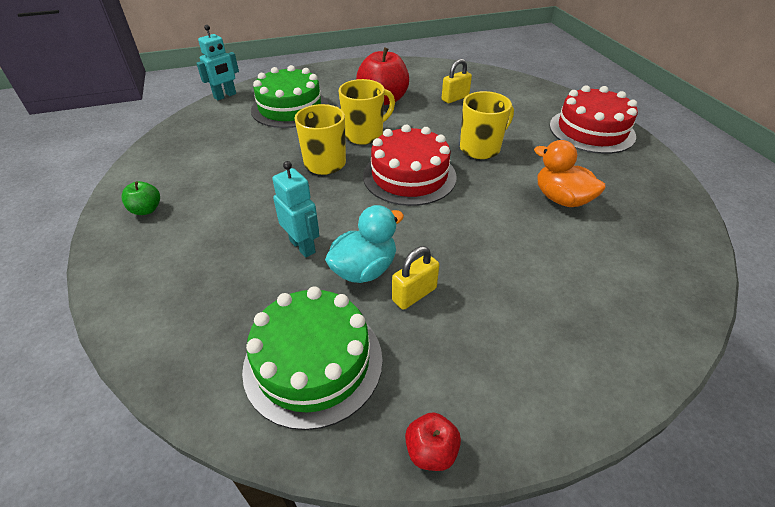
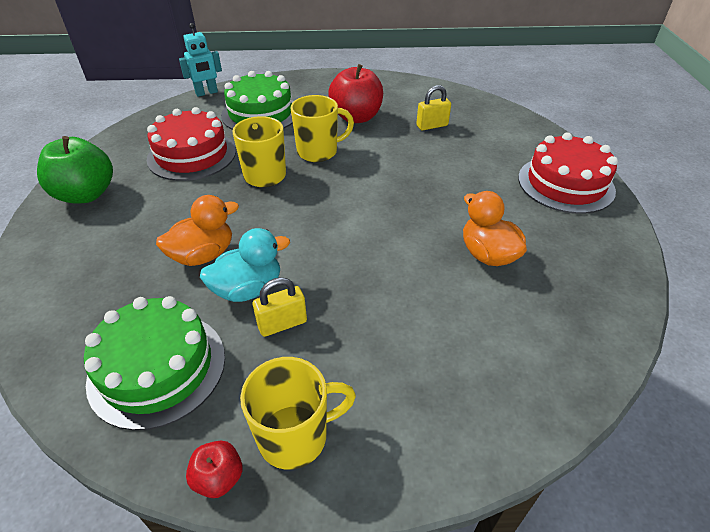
camera: 15 degrees right, 0 degrees up
(146, 210) = (86, 194): green apple -> green apple, size x2.04
(303, 246) = (203, 255): turquoise robot -> orange duck
(409, 176) = (340, 202): red cake -> red cake (192, 155)
(481, 148) = (430, 185): yellow mug -> yellow mug (295, 436)

